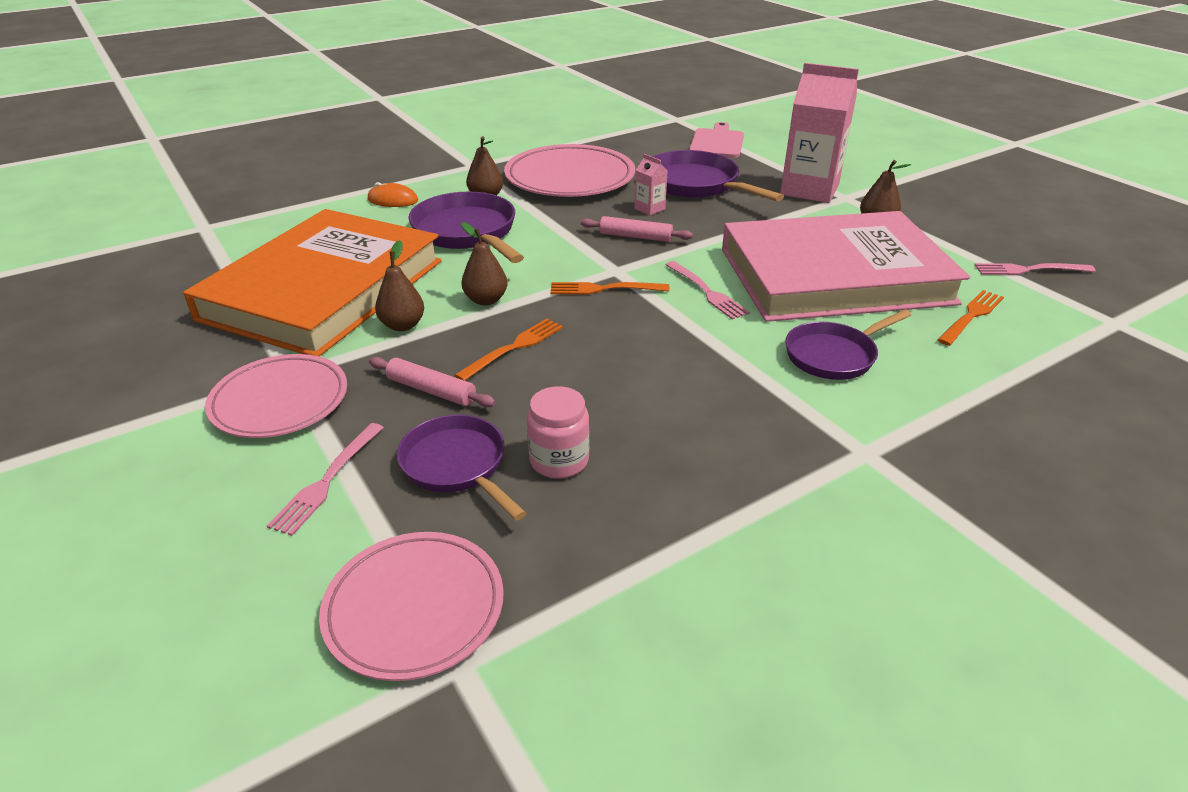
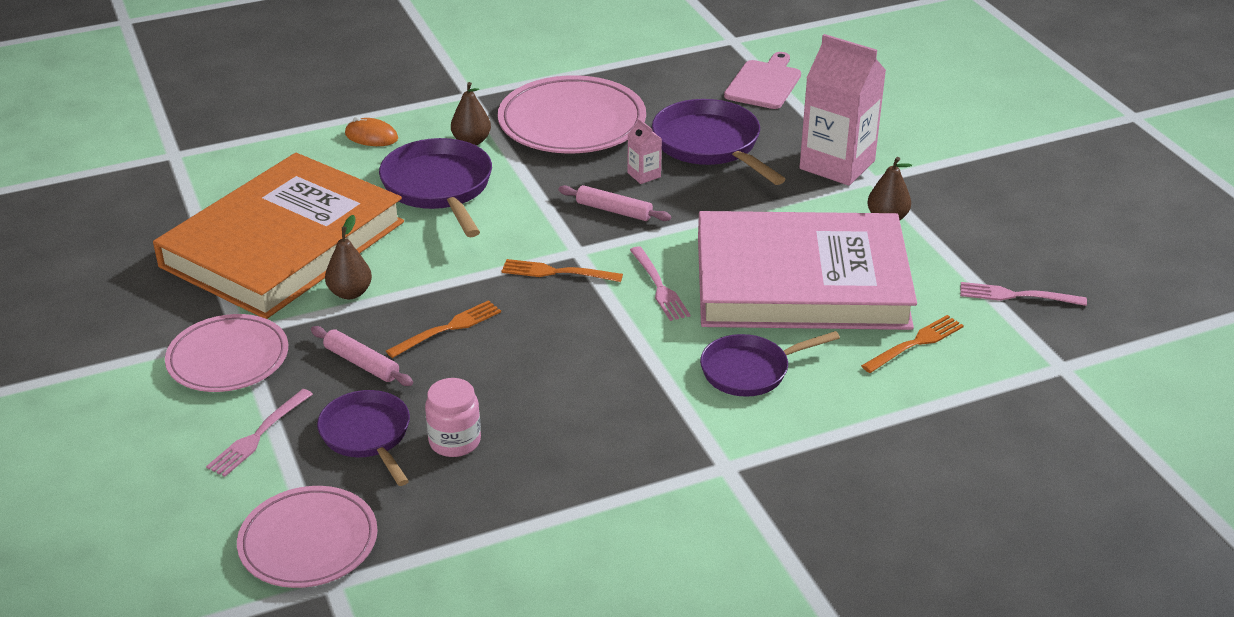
camera: 10 degrees right, 0 degrees up
(486, 300) = (436, 273): brown pear -> none

